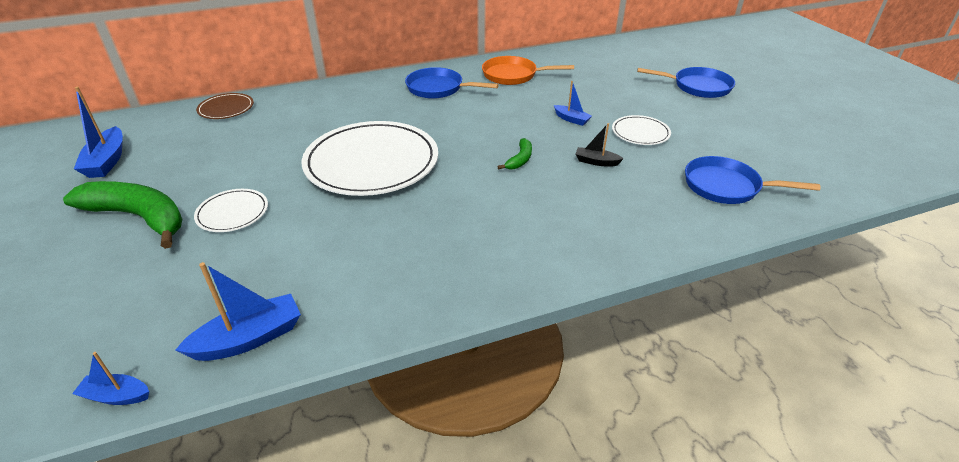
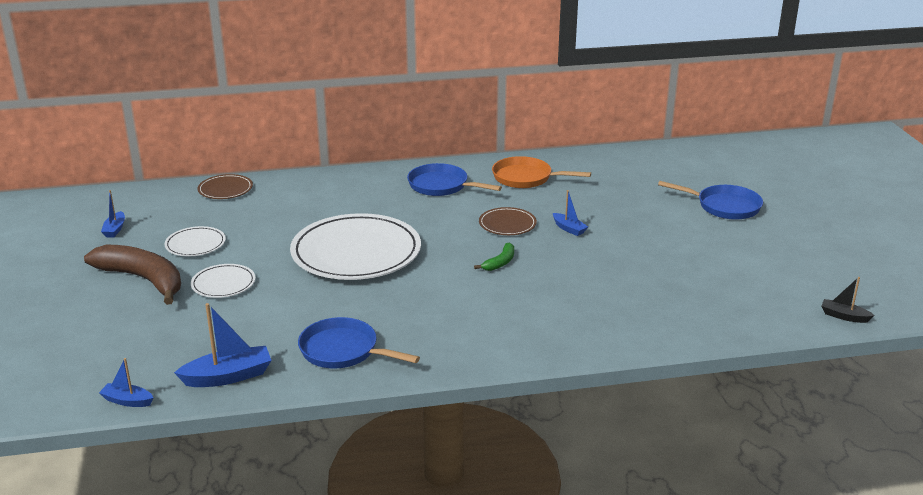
camera: 10 degrees right, 10 degrees down
(107, 161) = (115, 229): blue boat -> blue boat, size x0.58
(139, 217) = (143, 279): green banana -> brown banana
(512, 120) = (507, 224): none -> brown plate
(596, 162) = (575, 271): black boat -> black boat (844, 316)
(640, 133) = (634, 248): white plate -> white plate (195, 244)
(726, 186) = (694, 305): blue pan -> blue pan (343, 351)

